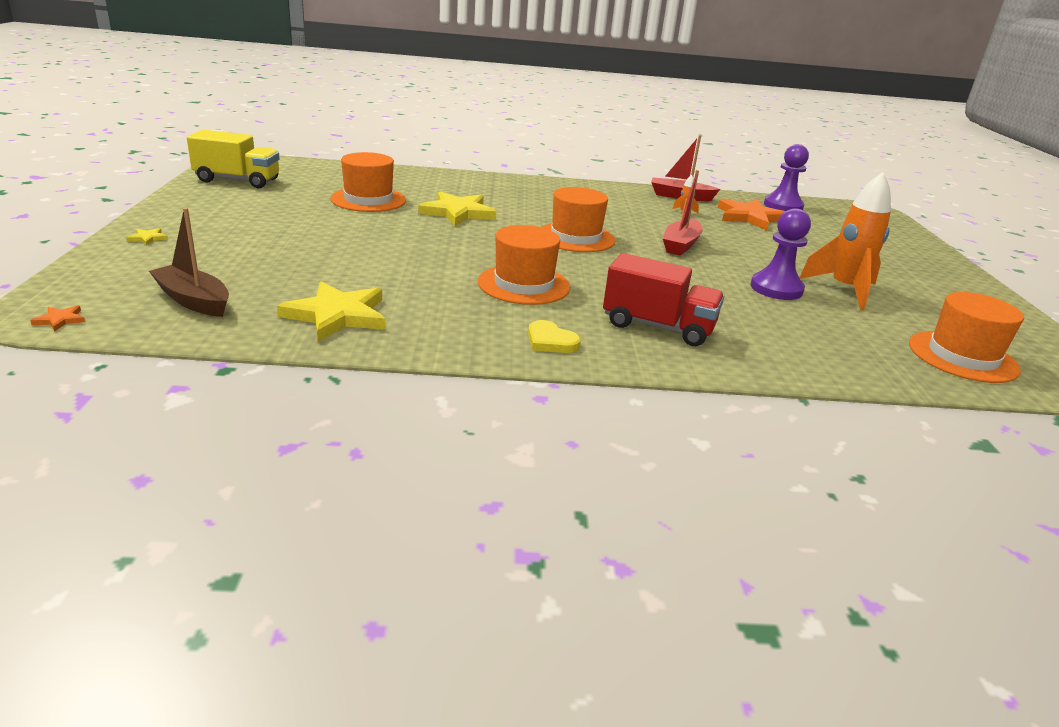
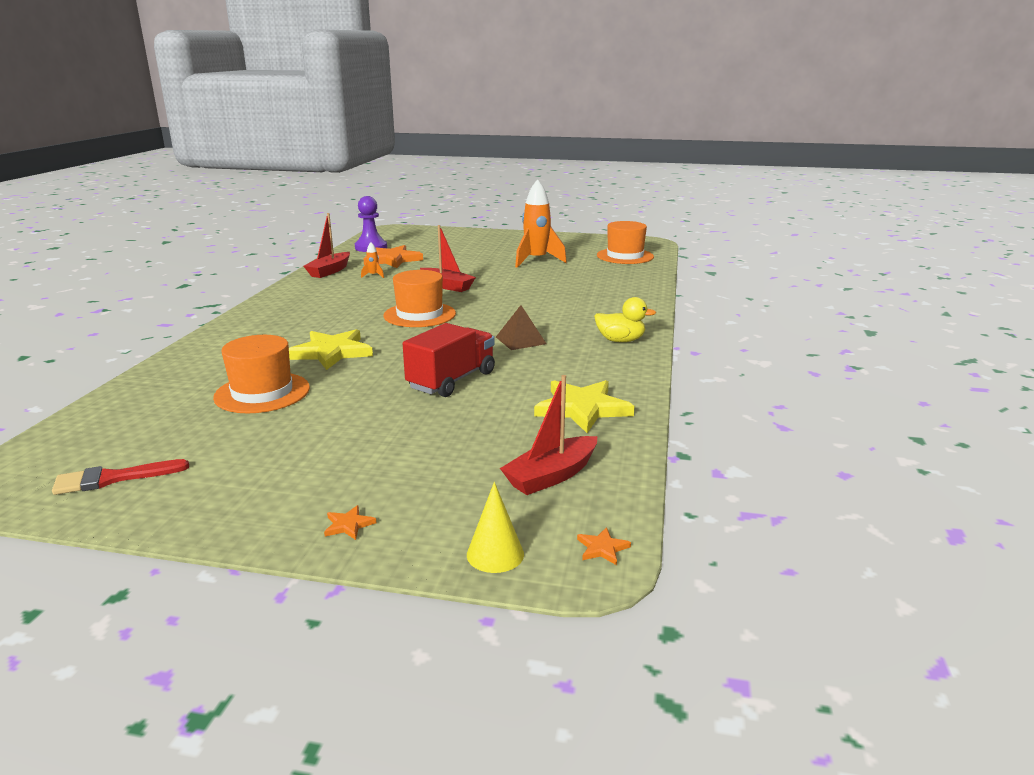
camera: 75 degrees left, 5 degrees down
(79, 282) = (495, 554): none -> yellow cone
(148, 238) = (348, 525): yellow star -> orange star
(194, 301) = (551, 476): brown boat -> red boat
(237, 180) = (113, 478): yellow truck -> red brush
(524, 284) = (520, 340): orange hat -> brown pyramid
(550, 341) = (620, 340): yellow heart -> yellow duck
(658, 327) = (594, 311): red truck -> red truck (452, 380)
(776, 288) = (533, 275): purple pawn -> none

